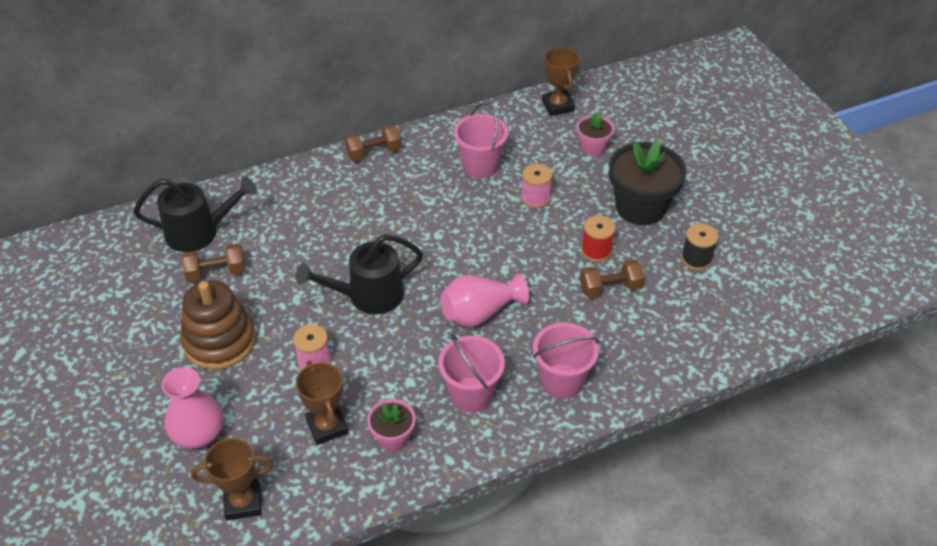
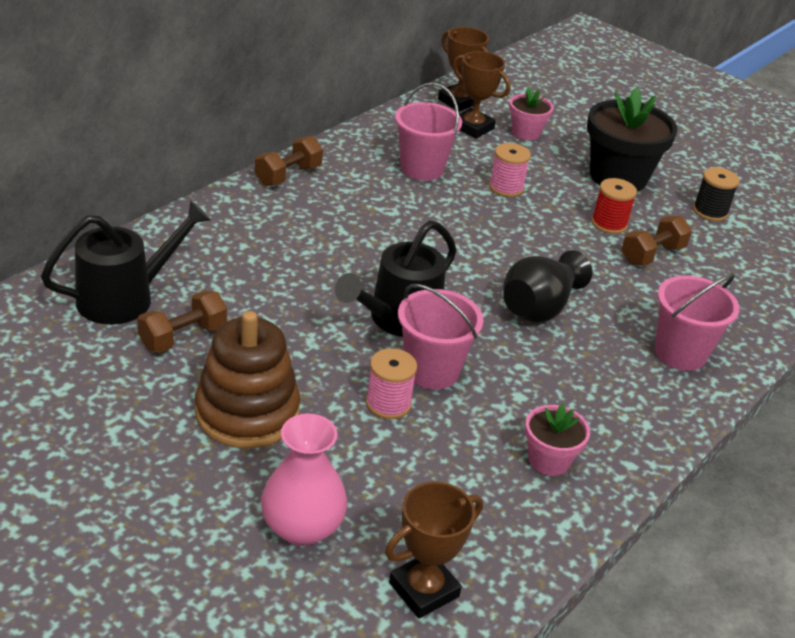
camera: 30 degrees left, 10 degrees down
(327, 426) = (461, 470): brown trophy -> brown trophy (472, 128)
(471, 395) = (598, 391): pink bucket -> pink bucket (431, 370)
(480, 313) = (539, 308): pink vase -> black vase

